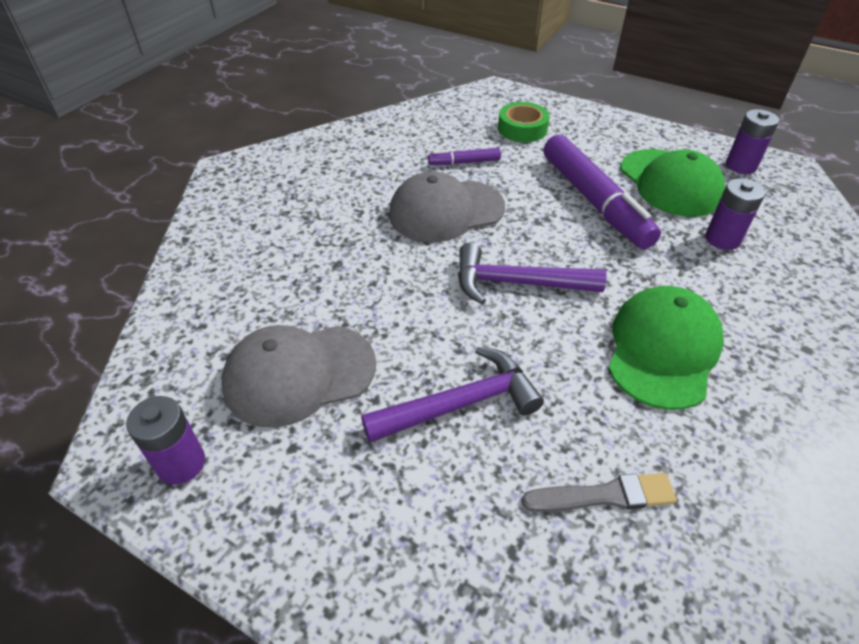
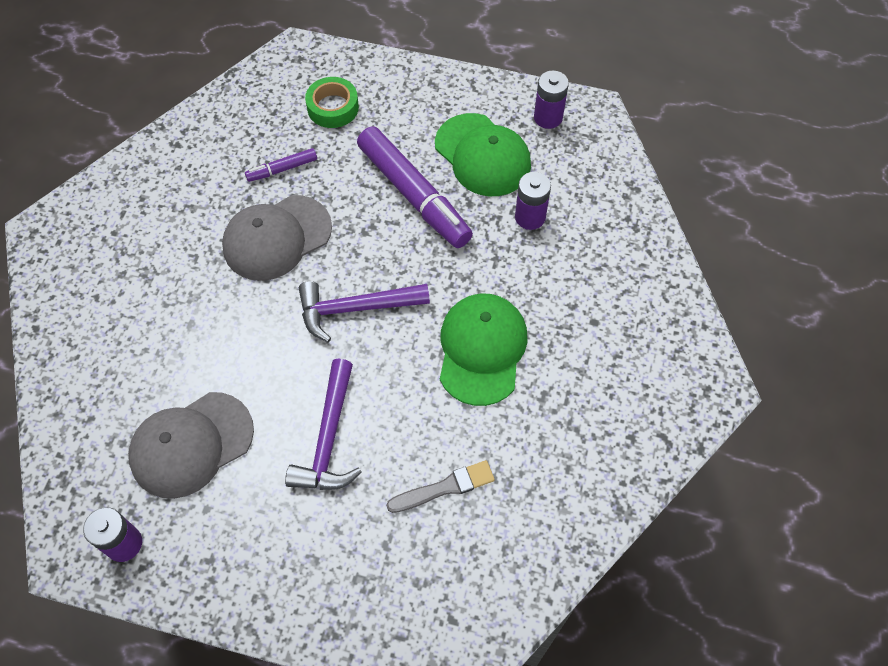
camera: 15 degrees left, 15 degrees up
(461, 403) = (328, 439): purple hammer -> purple hammer turned 135 degrees clockwise

